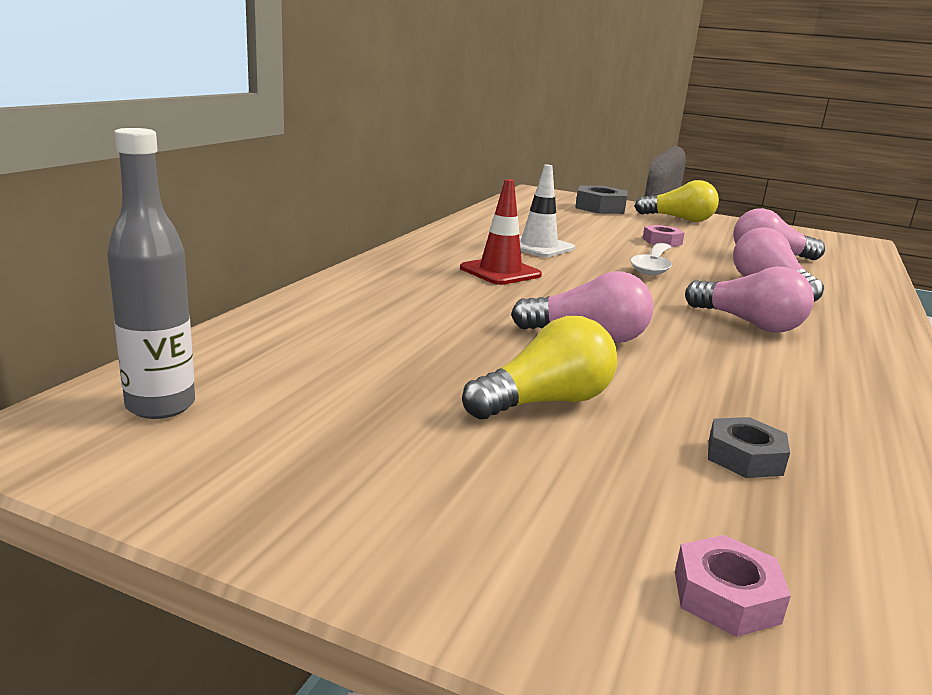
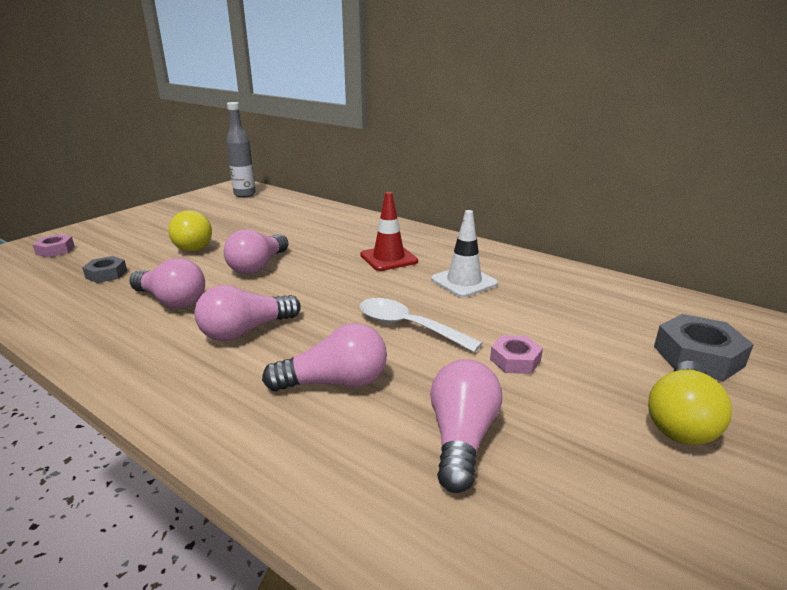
camera: 105 degrees right, 5 degrees up
(747, 374) = (172, 301): none -> pink light bulb

